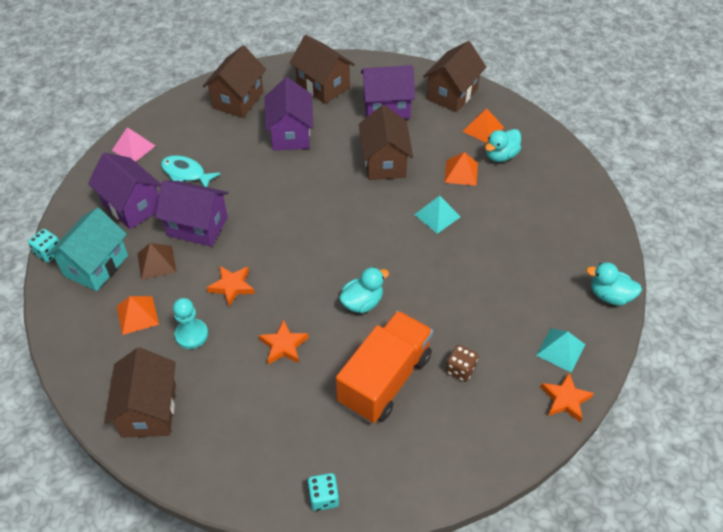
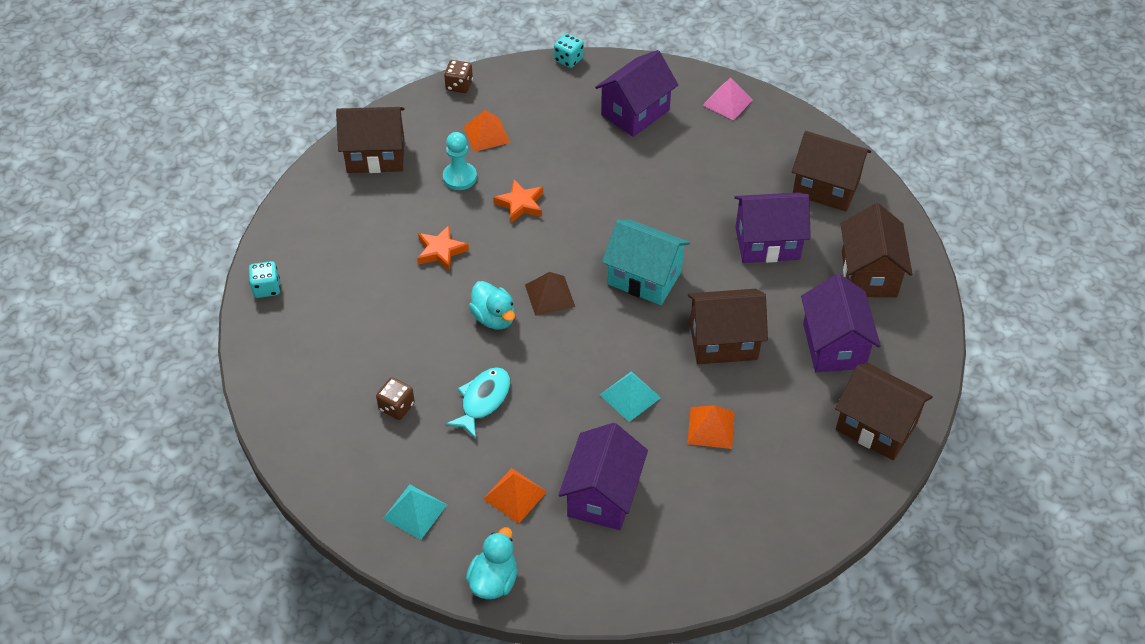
camera: 90 degrees right, 0 degrees up
(61, 340) = (459, 85): none -> brown dice
(96, 265) = (551, 96): turquoise house -> turquoise house (644, 278)
(156, 262) = (555, 141): brown pyramid -> brown pyramid (550, 295)
(186, 173) = (689, 151): turquoise fish -> turquoise fish (483, 400)
(197, 226) = (606, 168): purple house -> purple house (602, 495)
(323, 86) = (869, 274): brown house -> brown house turned 45 degrees counterclockwise
(384, 379) = (391, 337): orange truck -> none
(483, 129) = (803, 461): orange pyramid -> orange pyramid (515, 495)
(500, 155) = (748, 478): turquoise duck -> none
(565, 399) = (347, 507): orange star -> none

